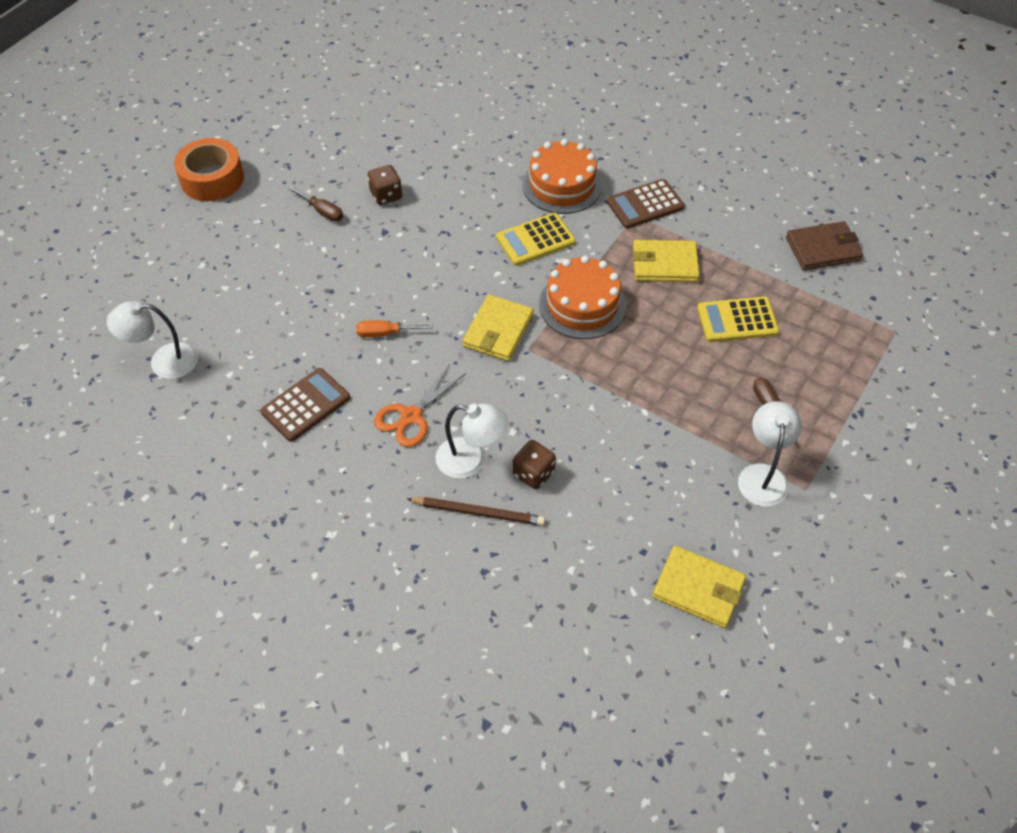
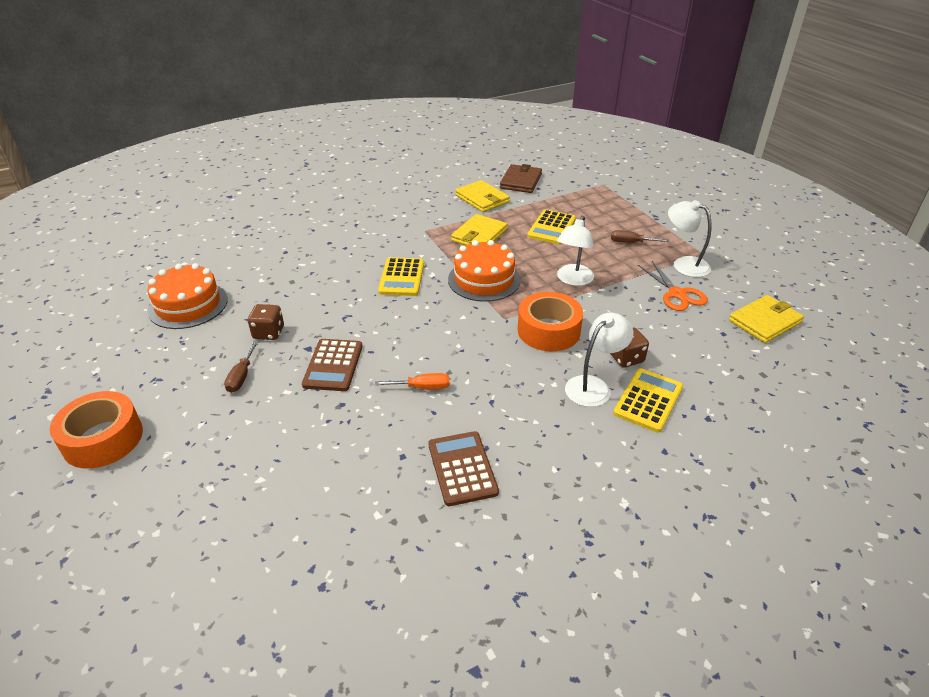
camera: 60 degrees left, 15 degrees down
(164, 362) = (312, 568): white lamp -> white lamp (573, 280)
(322, 211) = (241, 376): brown screwdriver -> brown screwdriver turned 120 degrees clockwise
(385, 333) = (422, 387): orange screwdriver -> orange screwdriver turned 120 degrees counterclockwise
(411, 416) = (525, 404): orange scissors -> orange scissors (677, 294)
(478, 512) = (648, 400): brown pencil -> yellow calculator
(498, 331) = (474, 326): yellow wallet -> yellow wallet (482, 199)
(533, 392) = (548, 331): none -> orange tape
(562, 185) = (362, 248): orange cake -> orange cake (188, 305)
(645, 204) = (419, 223): brown calculator -> brown calculator (333, 365)

